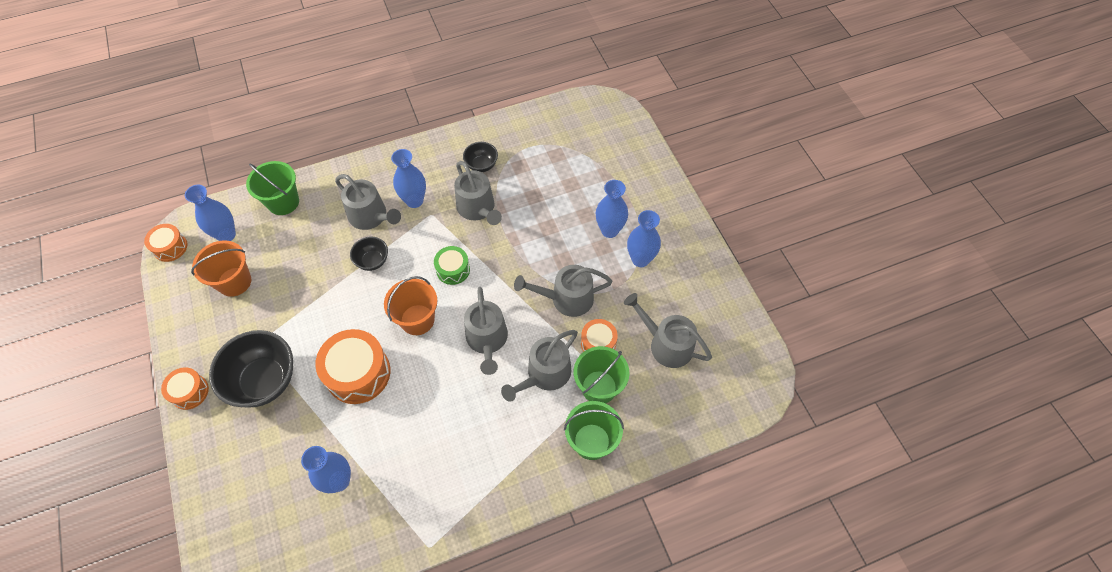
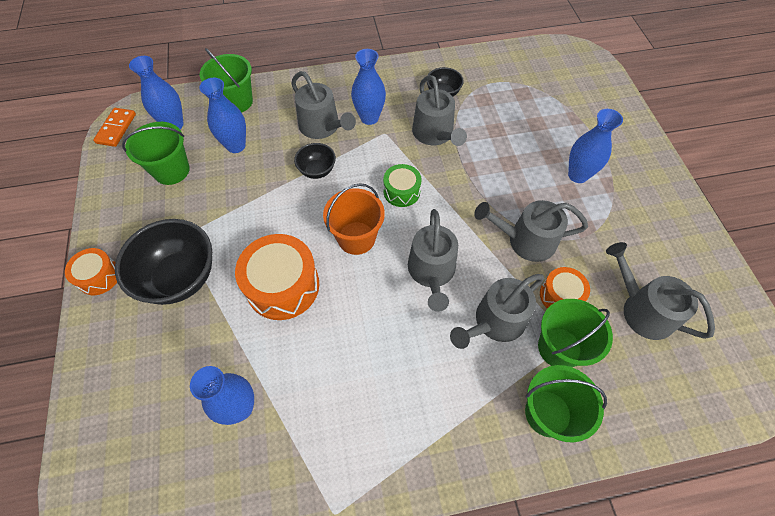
camera: 10 degrees right, 0 degrees up
(170, 247) = (116, 128): orange drum -> orange domino
(234, 281) = (171, 170): orange bucket -> green bucket
(640, 259) = (612, 210): blue vase -> blue vase (236, 145)

